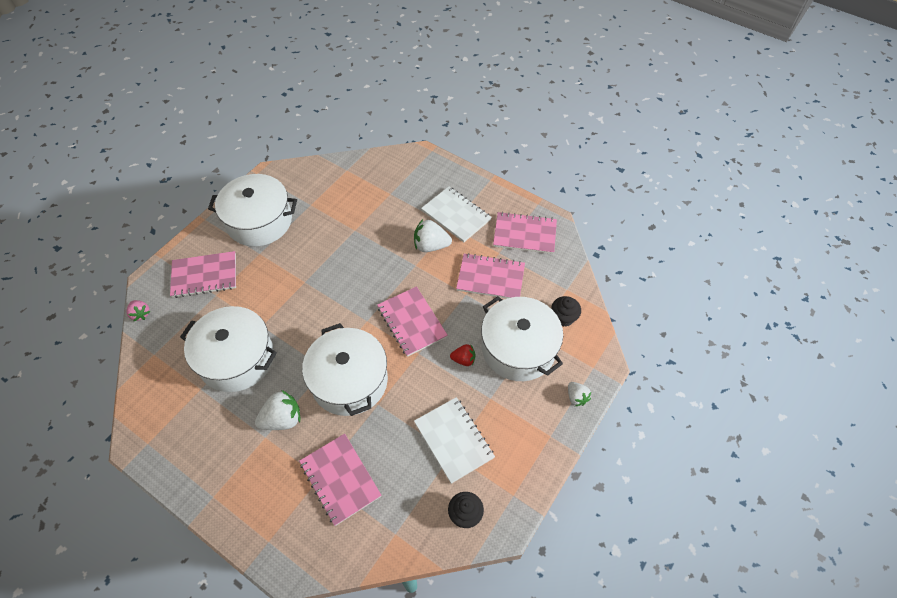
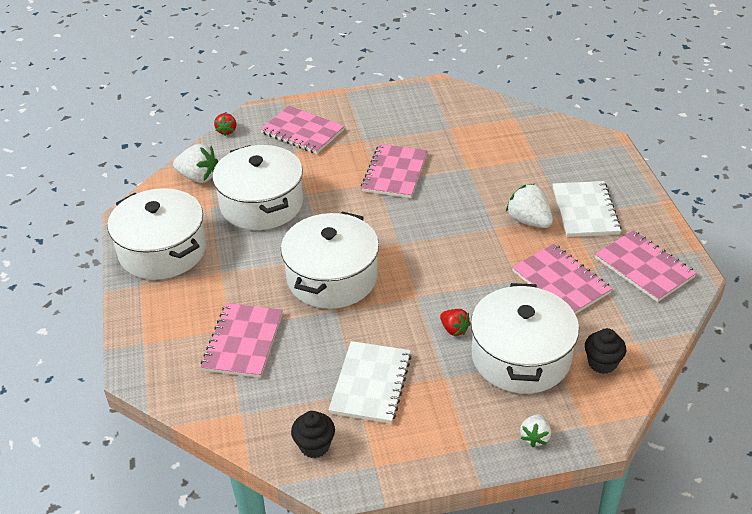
camera: 45 degrees right, 15 degrees down
(141, 314) = (227, 131): pink strawberry -> red strawberry
(259, 221) = (390, 117): white pot -> white pot (163, 250)
(282, 419) = (248, 268): white strawberry -> white strawberry (198, 177)
(411, 322) = (438, 269): pink notebook -> pink notebook (394, 173)

